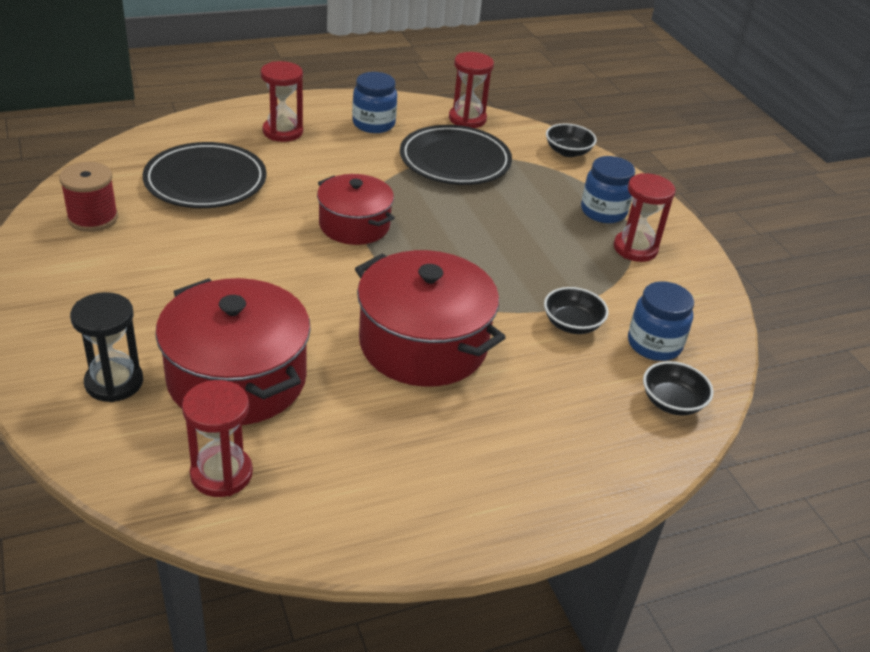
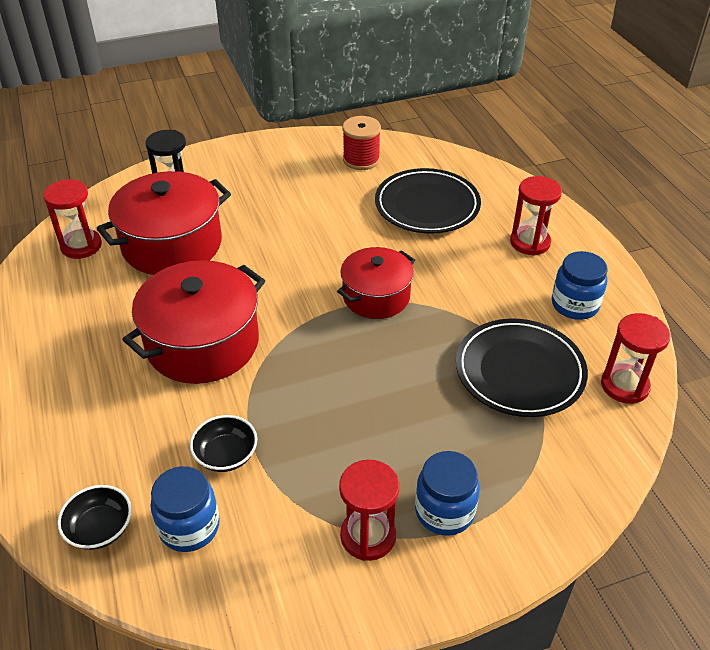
camera: 95 degrees right, 5 degrees up
(568, 152) = (583, 487): black bowl -> none

